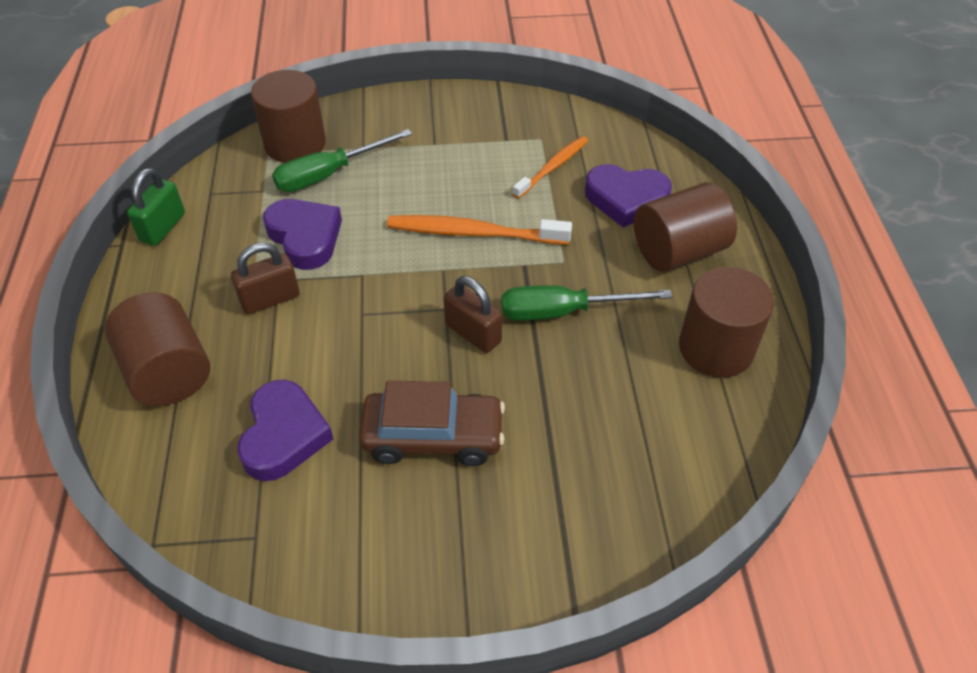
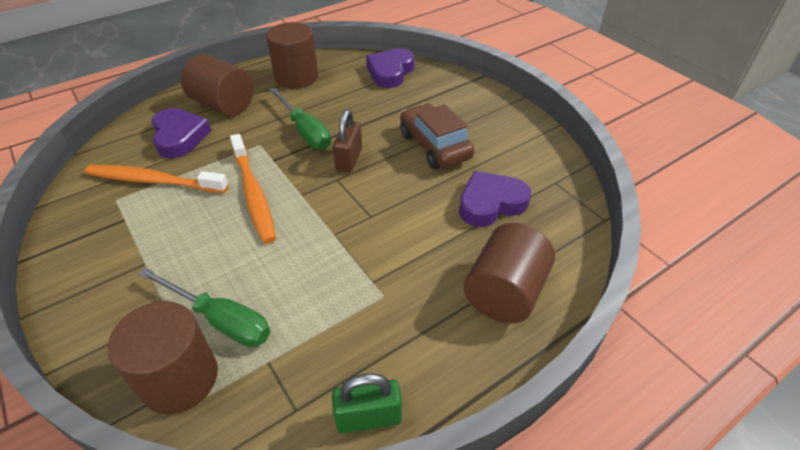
camera: 120 degrees left, 5 degrees down
(270, 299) = (394, 273): brown padlock -> none
(305, 237) = (314, 290): purple heart -> purple heart (390, 72)
(552, 167) = (154, 181): orange toothbrush -> orange toothbrush, size x1.53

